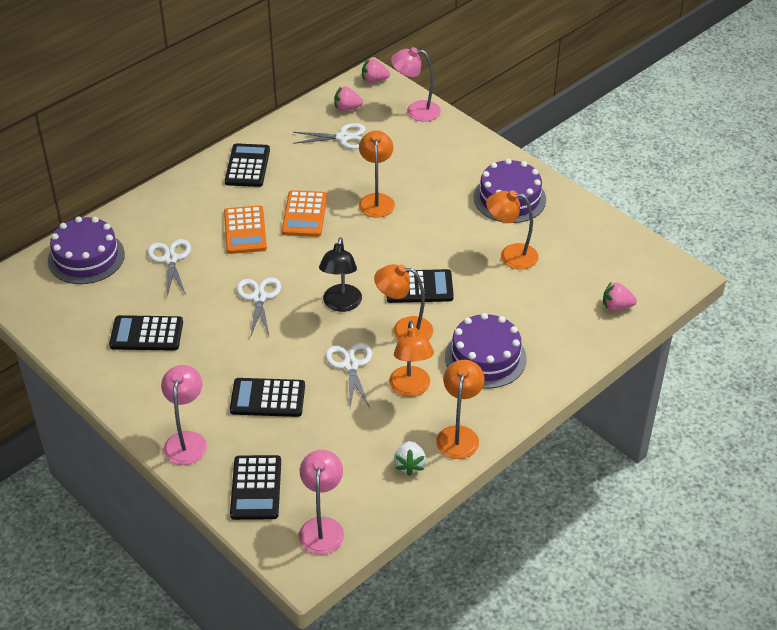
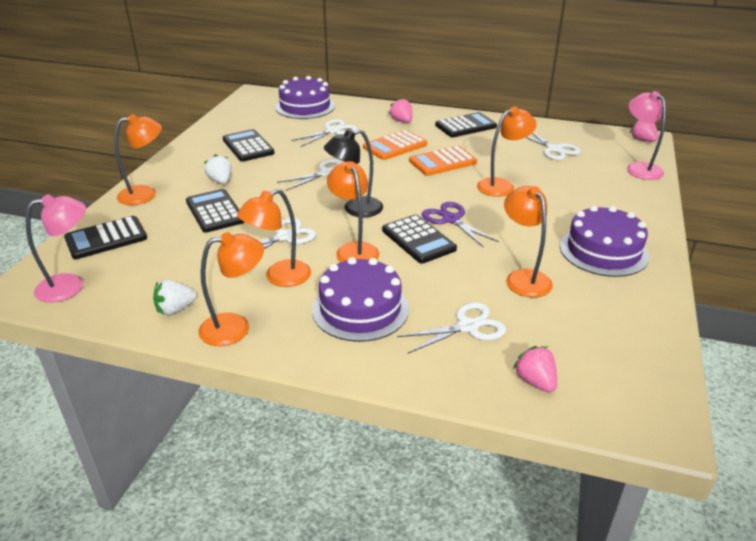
camera: 60 degrees right, 10 degrees down
(187, 440) = (145, 194): pink lamp -> orange lamp
(208, 377) = (220, 181): none -> white strawberry
(347, 108) = (590, 140): pink strawberry -> pink strawberry (402, 121)
(404, 255) = (451, 219): none -> purple scissors
(544, 311) = (467, 327): none -> white scissors

